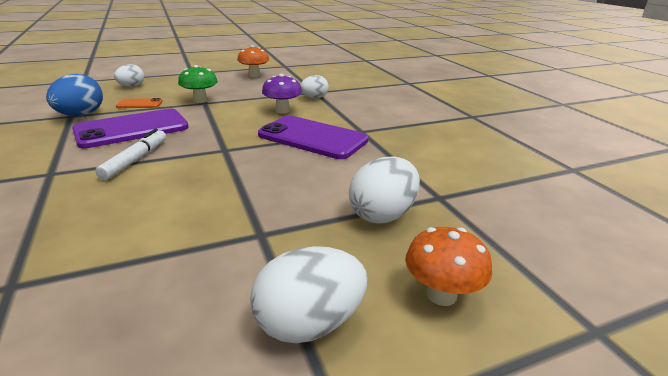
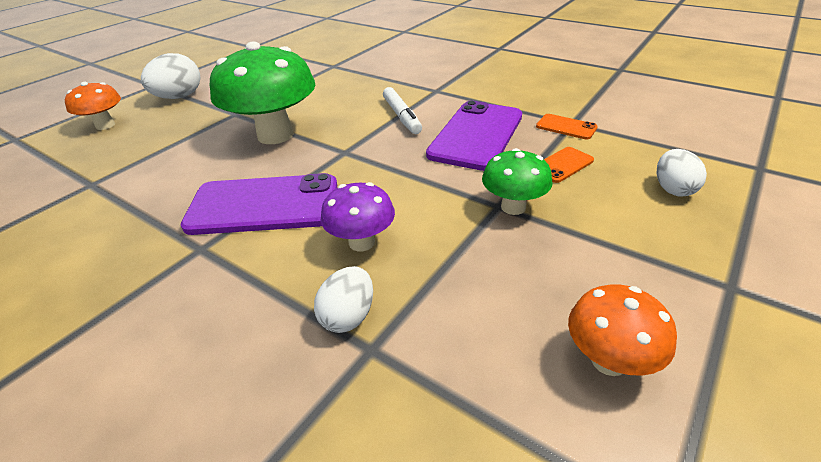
camera: 150 degrees right, 10 degrees up
(81, 115) = (566, 127): blue egg -> orange phone
(252, 184) = (275, 135): none -> green mushroom
(382, 215) = (147, 151): white egg -> none

